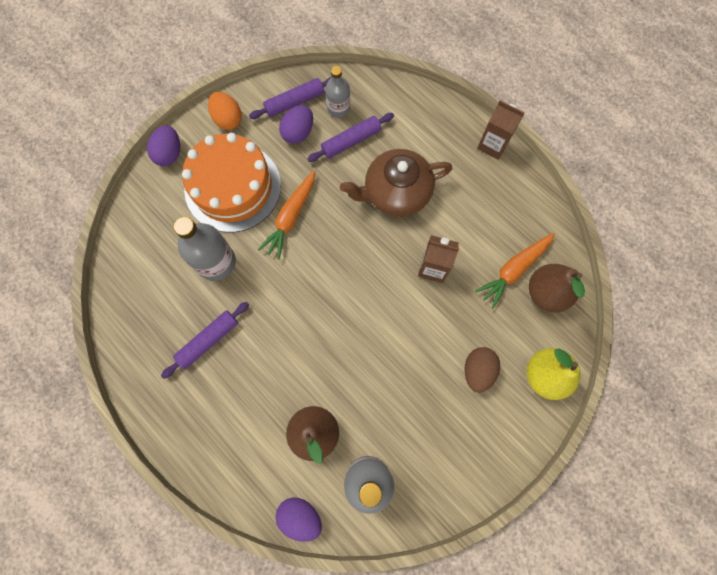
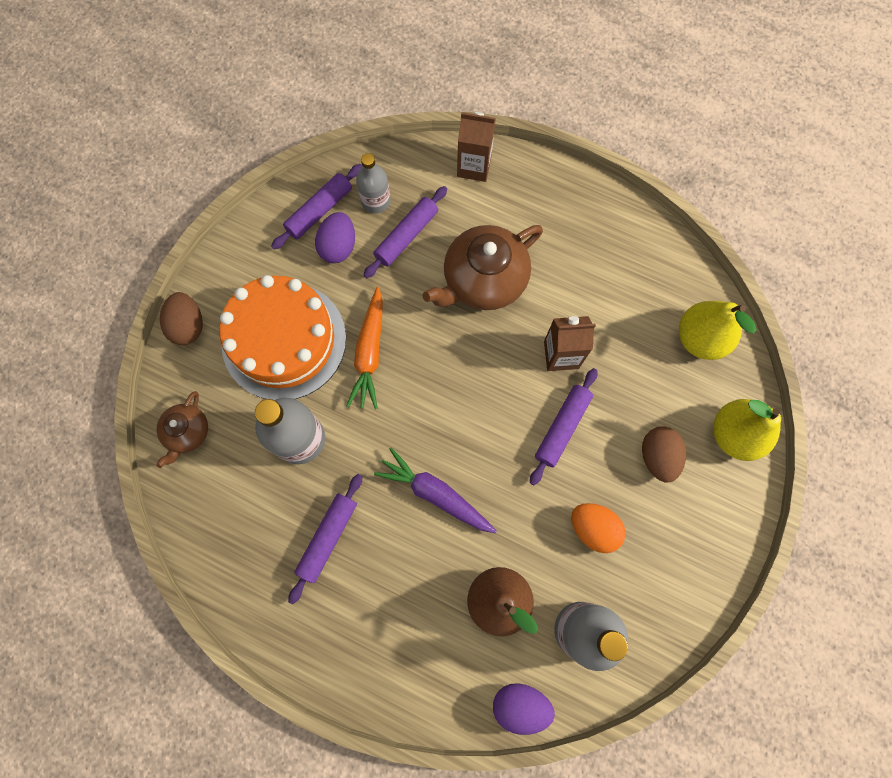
camera: 20 degrees left, 0 degrees up
(139, 229) = (187, 432): none -> brown teapot
(169, 153) = (188, 326): purple egg -> brown egg
(228, 119) = (245, 259): orange egg -> orange egg (593, 528)
(298, 337) = (435, 494): none -> purple carrot
(412, 322) = (562, 427): none -> purple rolling pin
(493, 145) = (574, 185): brown carton -> brown carton (474, 166)
(514, 270) = (654, 324): orange carrot -> none
(546, 293) = (700, 338): brown pear -> yellow pear

